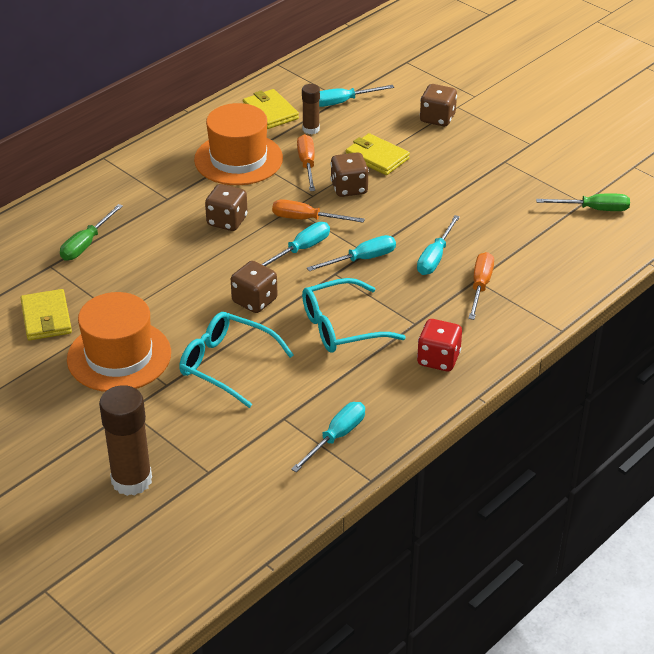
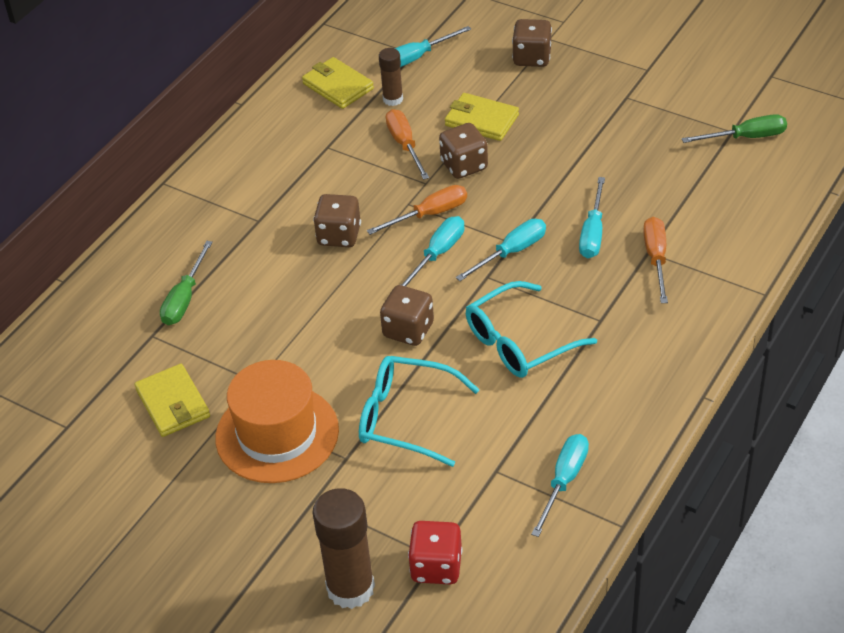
camera: 10 degrees left, 5 degrees up
(238, 159) = (323, 153): orange hat -> none
(306, 219) = (430, 214): orange screwdriver -> orange screwdriver turned 150 degrees clockwise
(438, 359) = (642, 359): red dice -> red dice (436, 566)

